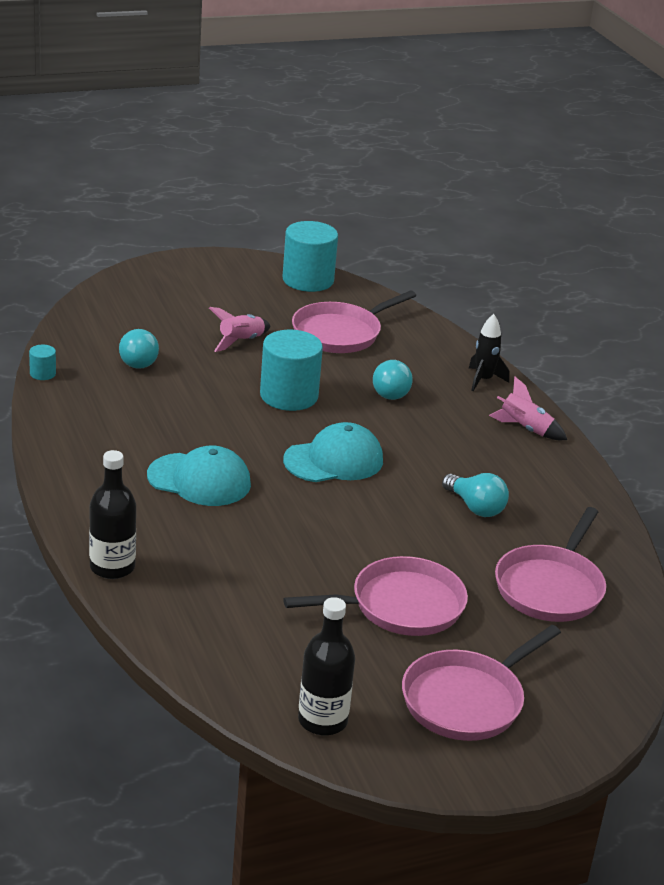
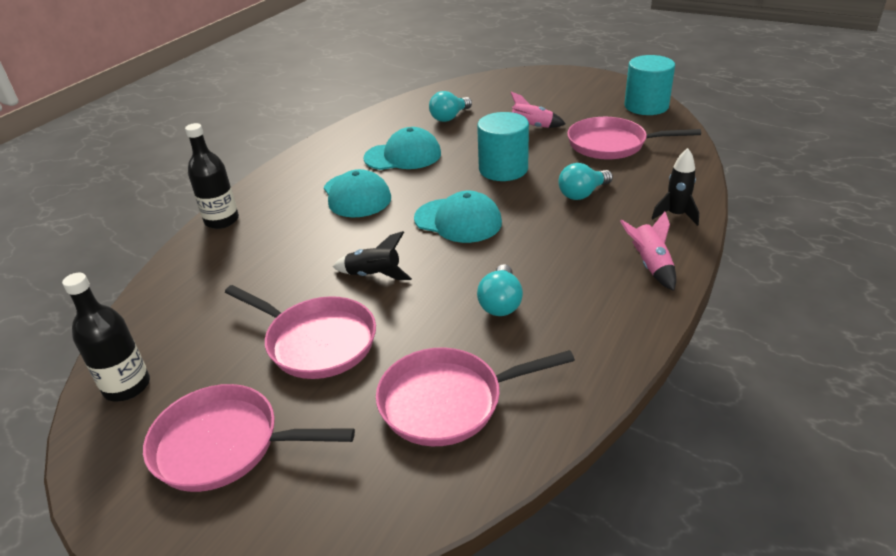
camera: 55 degrees right, 5 degrees up
(43, 374) = (387, 107): turquoise cylinder -> none
(169, 421) = (403, 156): none -> turquoise cap
(349, 538) = (373, 275): none -> black rocket

